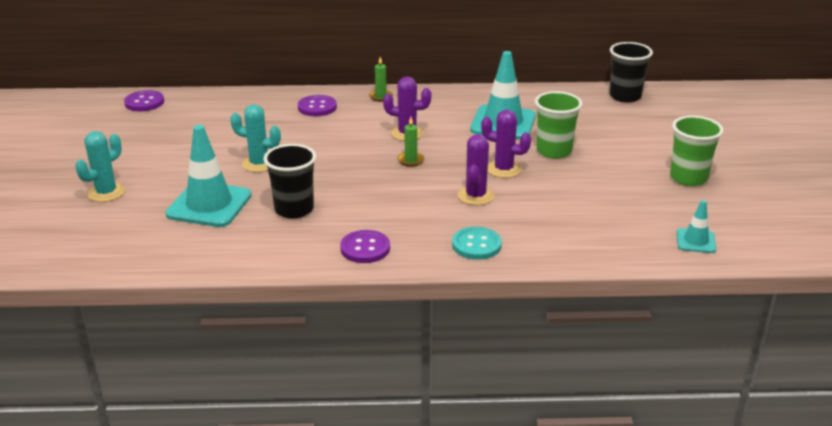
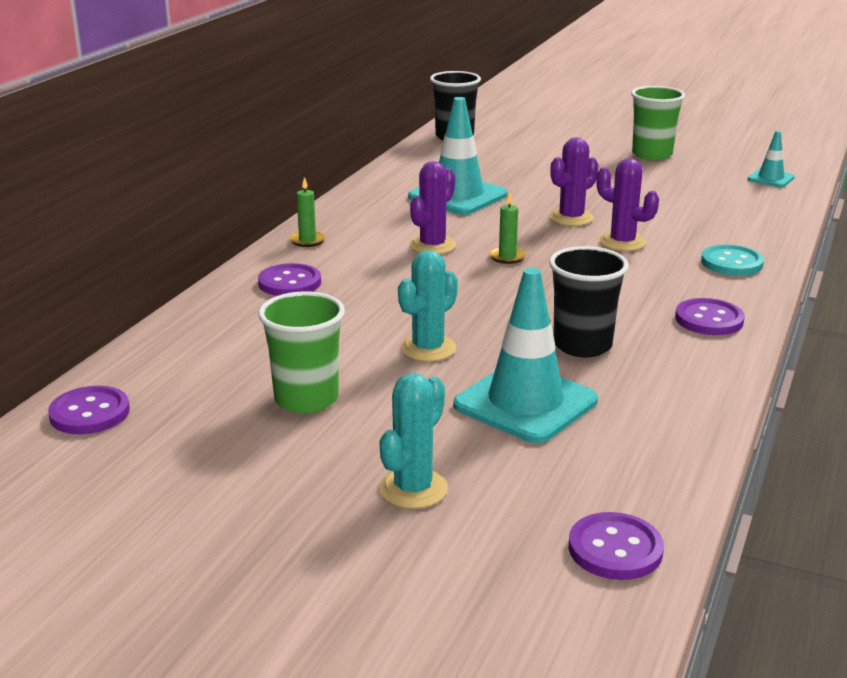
camera: 65 degrees left, 5 degrees down
(68, 257) = (615, 549): none -> purple button
(106, 193) = (413, 489): turquoise cactus -> turquoise cactus turned 60 degrees clockwise
(554, 151) = (549, 189): green cup -> green cup (306, 399)

